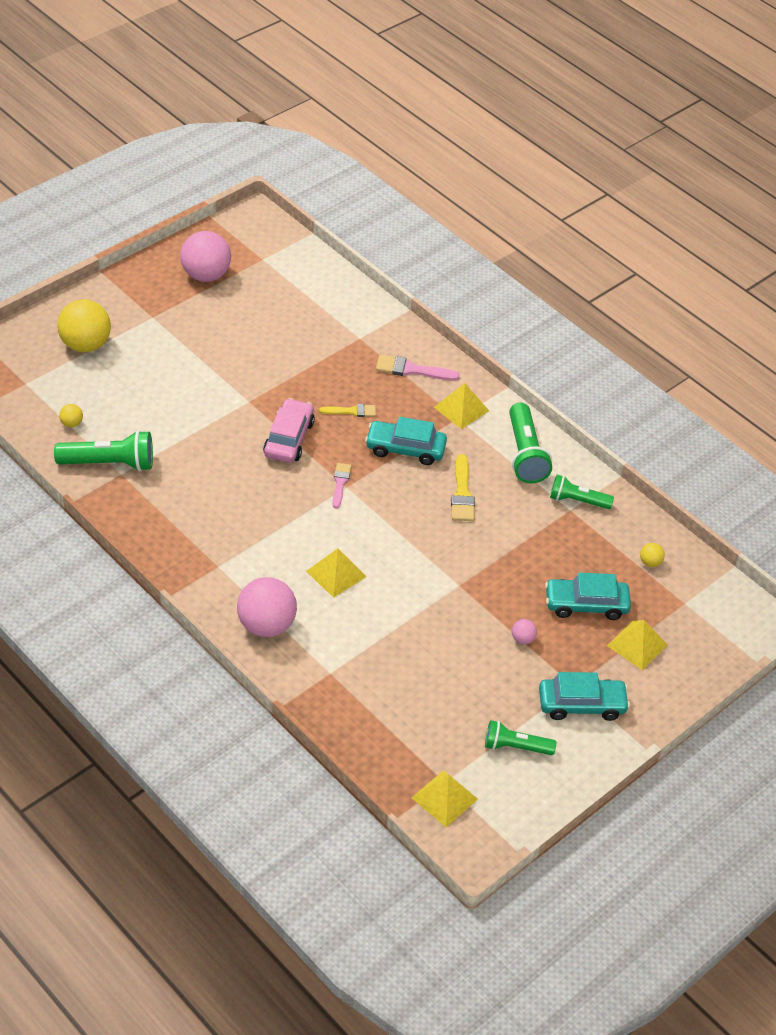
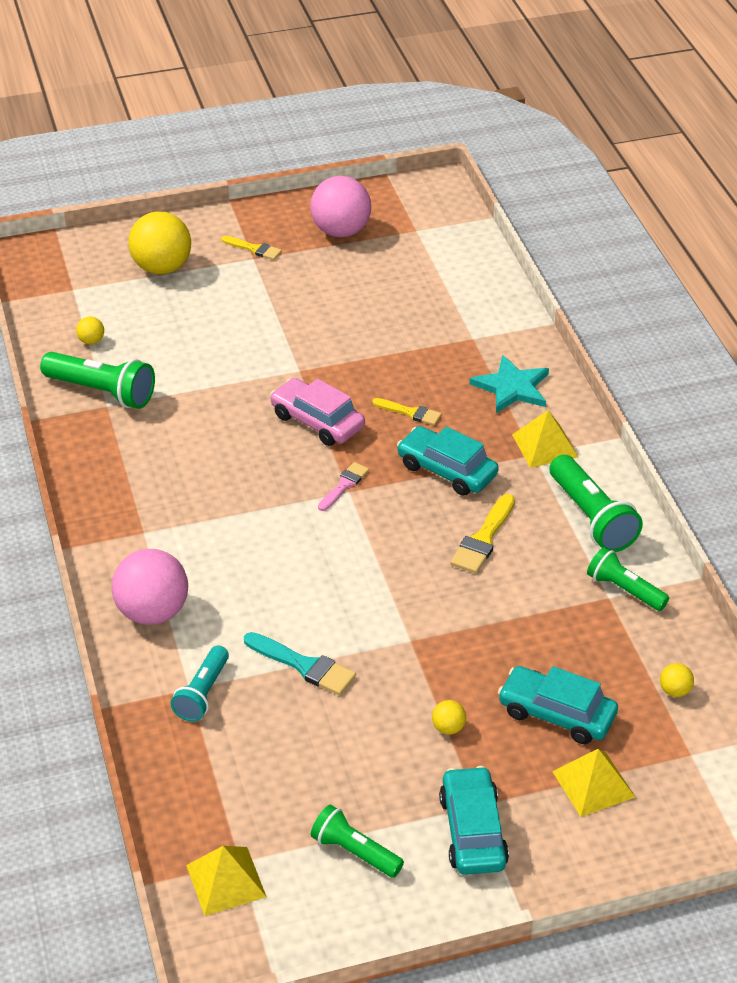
camera: 30 degrees right, 5 degrees down
(148, 308) = (254, 249): none -> yellow brush
(289, 438) = (317, 421): pink car -> pink car turned 90 degrees counterclockwise
(336, 574) = (271, 581): yellow pyramid -> none
(342, 673) = (202, 694): none -> turquoise flashlight
(399, 628) = (304, 666): none -> turquoise brush
(411, 370) = (512, 387): pink brush -> turquoise star
(522, 639) = (448, 728): pink ball -> yellow ball
(525, 454) = (592, 518): green flashlight -> green flashlight turned 45 degrees counterclockwise
(581, 704) = (473, 831): turquoise car -> turquoise car turned 120 degrees counterclockwise

